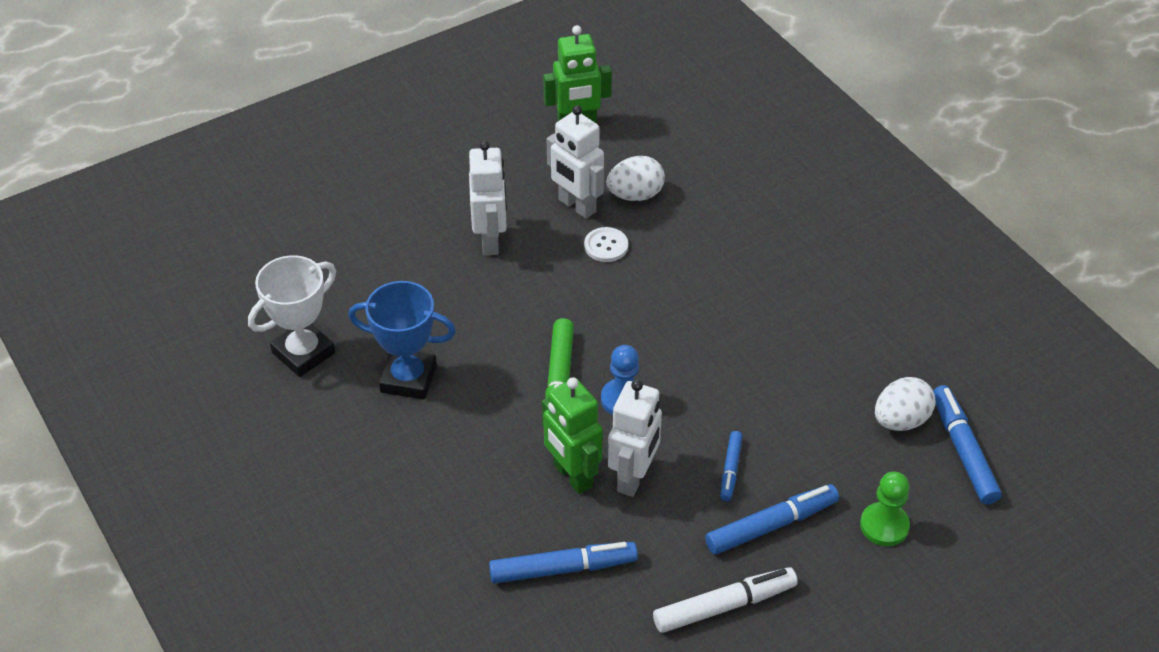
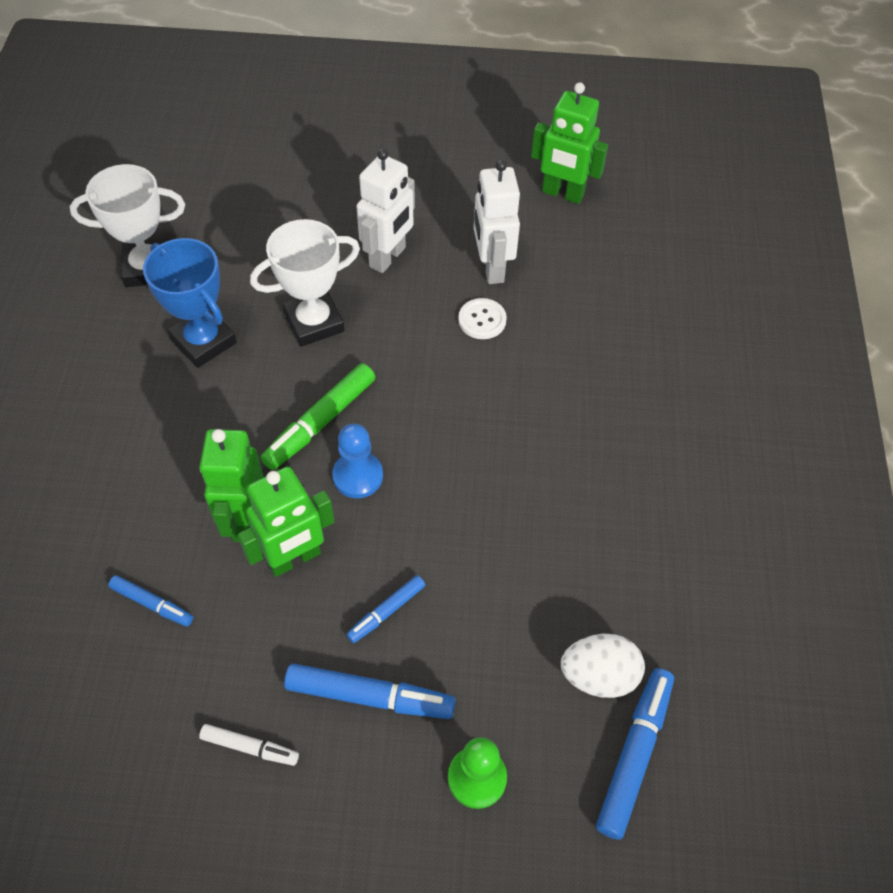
camera: 35 degrees right, 10 degrees up
(481, 317) = (314, 322): none -> white trophy
(563, 569) = (152, 604): blue marker -> blue marker, size x0.58
(634, 477) = (294, 558): white robot -> green robot
(635, 195) = (554, 287): white egg -> none
(724, 606) = (250, 747): white marker -> white marker, size x0.58

